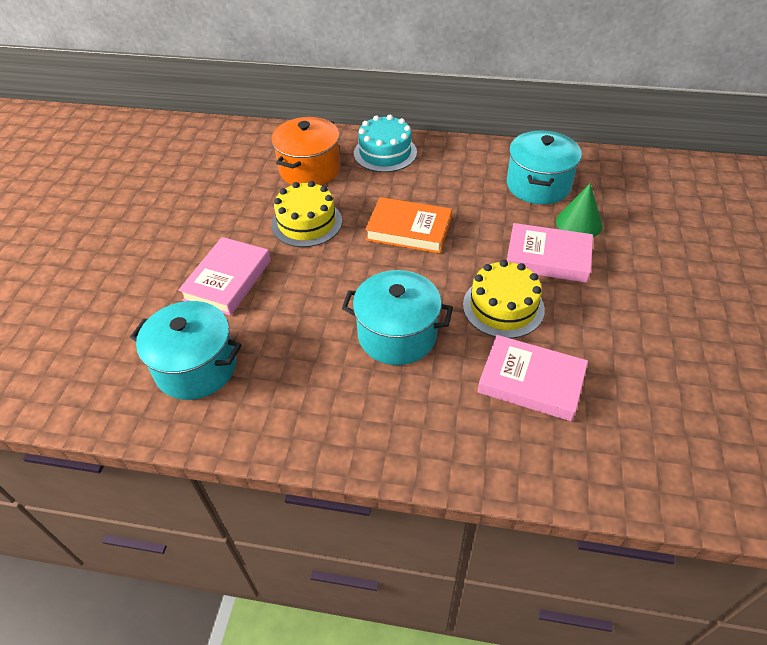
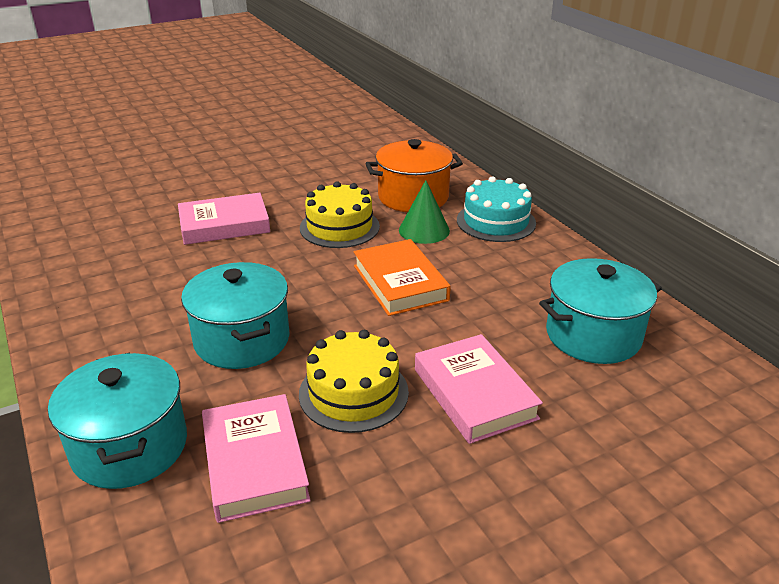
camera: 50 degrees right, 15 degrees down
(196, 367) = (111, 256): turquoise pot -> turquoise pot (130, 447)
(579, 223) = (569, 394): green cone -> green cone (424, 230)

